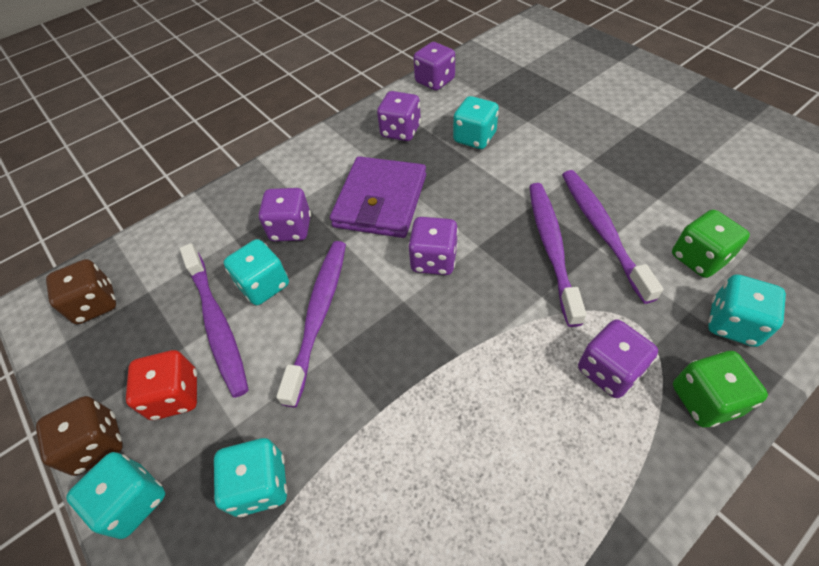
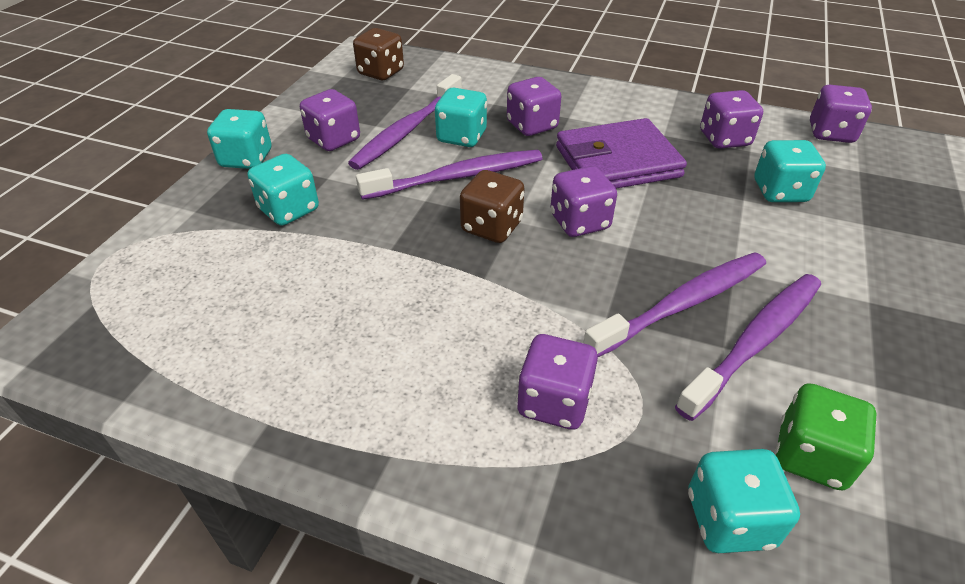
camera: 55 degrees right, 10 degrees down
(97, 444) = (277, 125): brown dice -> brown dice (491, 227)
(175, 395) = (334, 139): red dice -> purple dice
(705, 400) = (582, 508): green dice -> none

